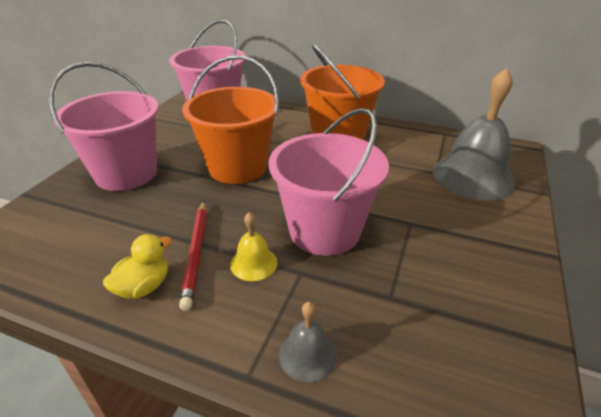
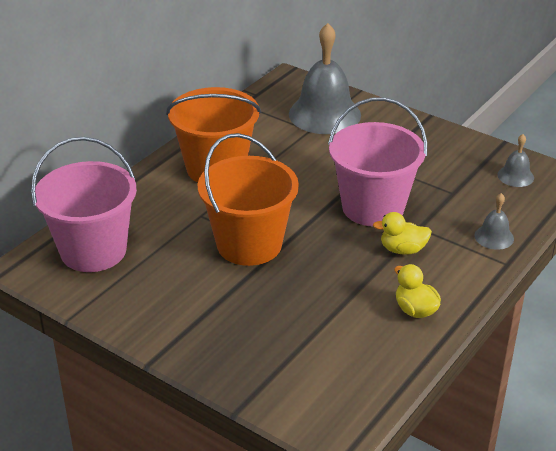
camera: 75 degrees left, 0 degrees up
(126, 174) = (226, 327): pink bucket -> none
(196, 253) = (381, 280): red pencil -> none
(253, 263) = (402, 250): yellow bell -> yellow duck
(480, 371) = (515, 176): none -> grey bell

